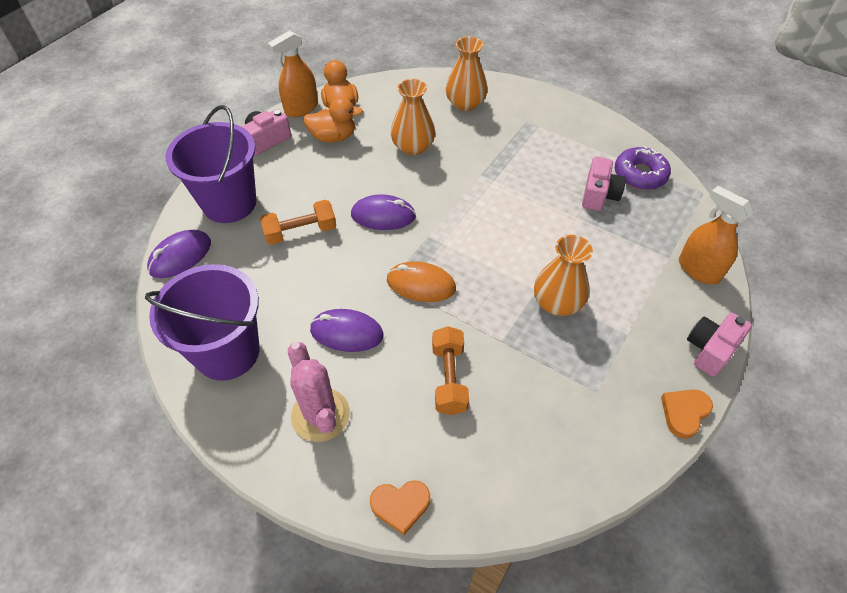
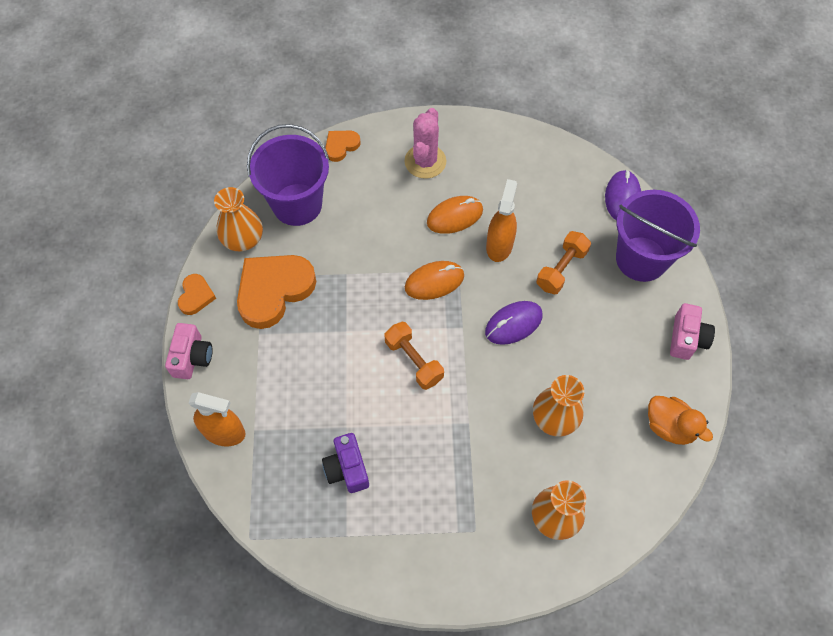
camera: 145 degrees right, 10 degrees up
(227, 352) = (517, 160): purple bucket -> purple bucket (297, 204)
(301, 108) = (700, 397): orange spray bottle -> orange spray bottle (499, 245)
(320, 415) = (425, 161): pink cactus -> pink cactus turned 75 degrees clockwise
(333, 137) = (635, 381): orange duck -> none
(347, 333) = (455, 216): purple mouse -> orange mouse
(449, 378) = (364, 227): orange dumbbell -> orange dumbbell (414, 361)
(557, 302) = (324, 329): orange vase -> orange vase (243, 239)
(590, 368) = (274, 290): none -> orange heart
(599, 195) = (347, 469): pink camera -> purple camera
(640, 174) = (321, 524): purple donut -> none

